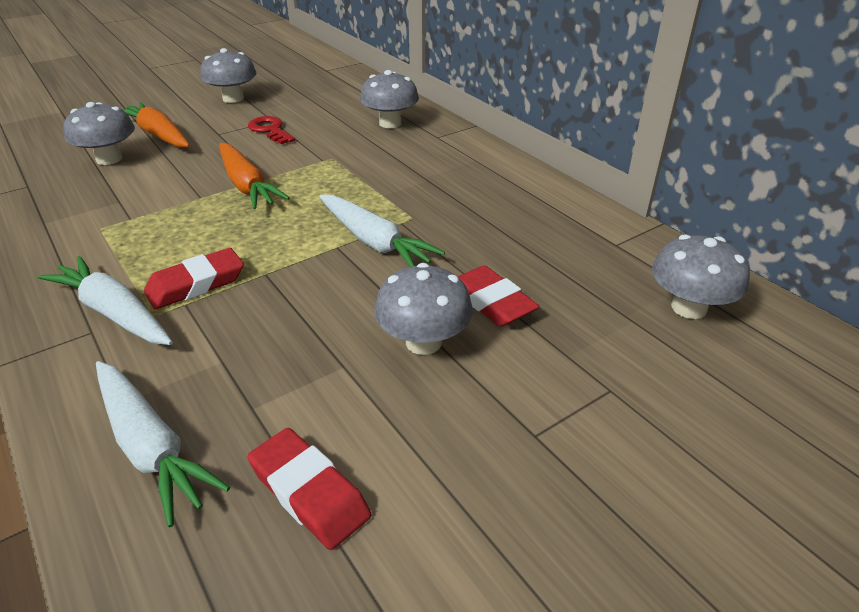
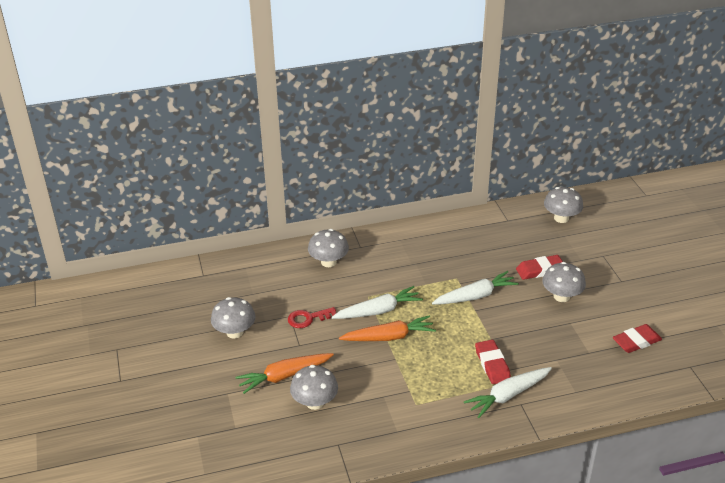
camera: 70 degrees left, 0 degrees up
(151, 446) = (604, 382): white carrot -> white carrot (378, 311)

